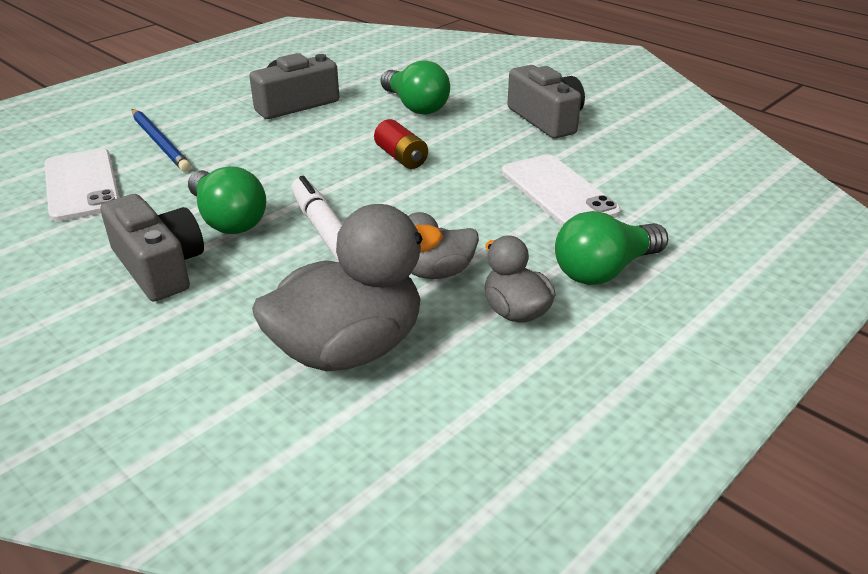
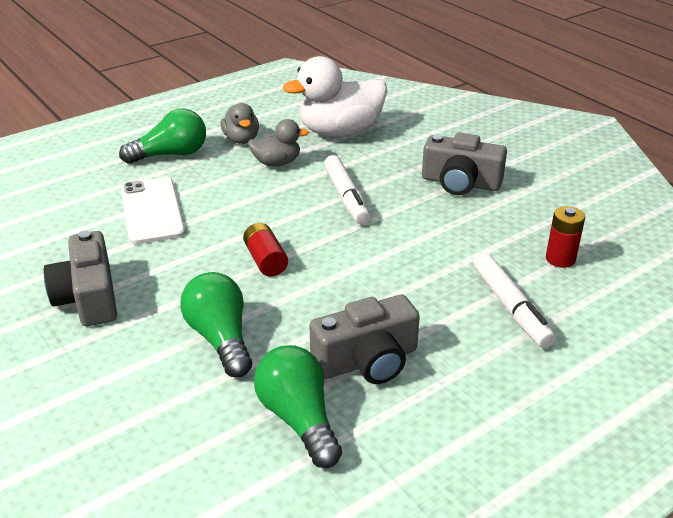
camera: 170 degrees left, 0 degrees up
(82, 185) = (560, 259): white phone -> red battery
(159, 267) = (460, 183): grey camera -> grey camera turned 45 degrees counterclockwise
(160, 143) = (511, 307): blue pencil -> white marker
(228, 219) = (420, 212): green light bulb -> green light bulb (298, 419)
(349, 349) = (340, 132): grey duck -> white duck

